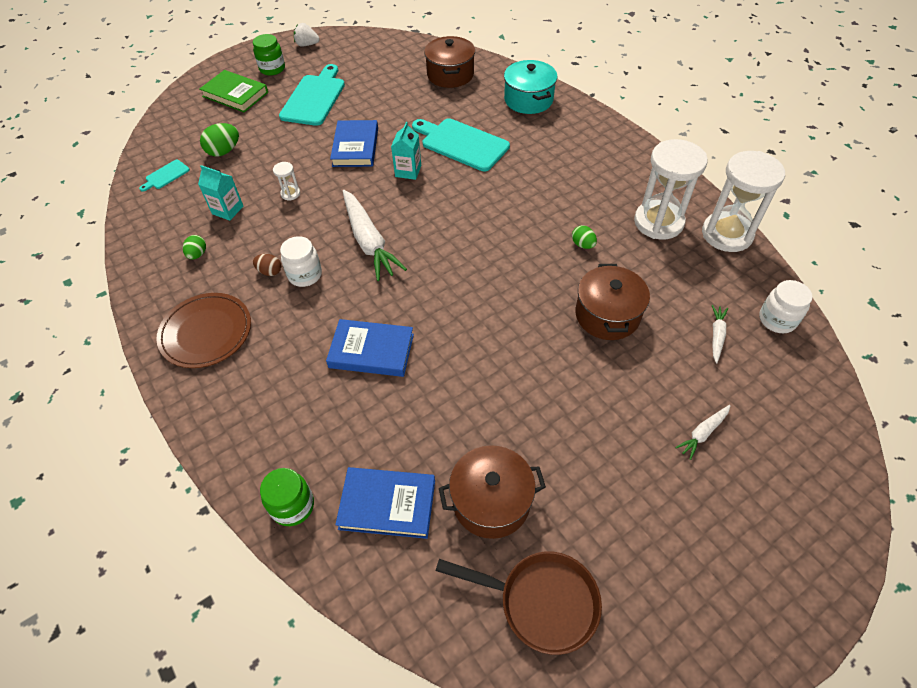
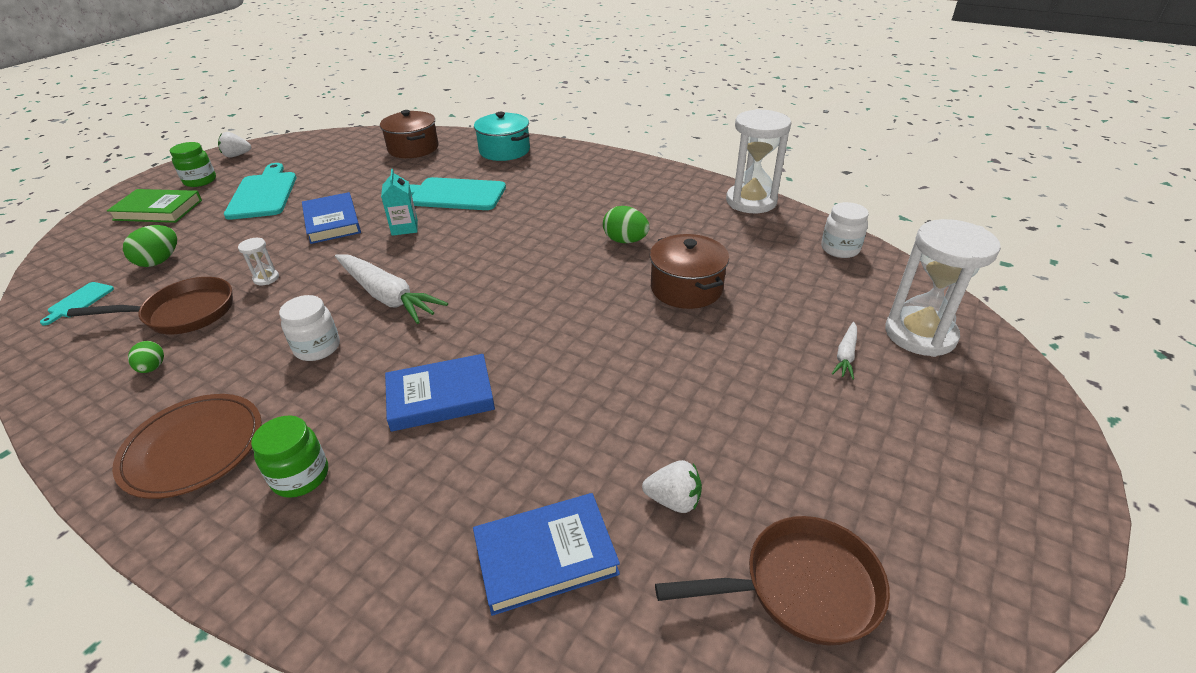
camera: 25 degrees left, 15 degrees down
(227, 210) = (183, 313): turquoise carton -> brown pan
(270, 271) = (267, 357): brown egg -> none
(293, 506) = (410, 612): green jar -> green jar (301, 476)
(491, 501) = (673, 500): brown pot -> white strawberry
(583, 245) = (625, 241): green egg -> green egg, size x1.59
(658, 222) = (685, 207): white hourglass -> white hourglass (920, 334)
(716, 336) = (798, 275): white carrot -> none

